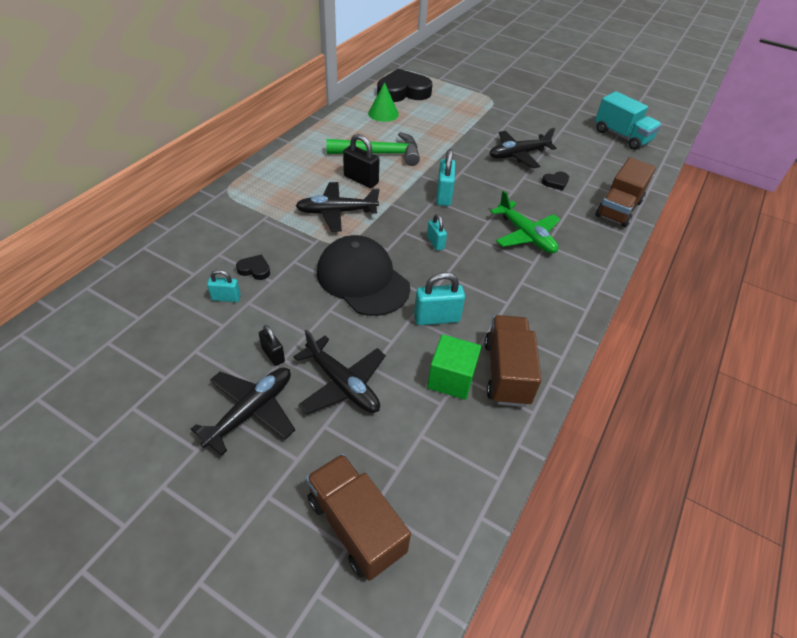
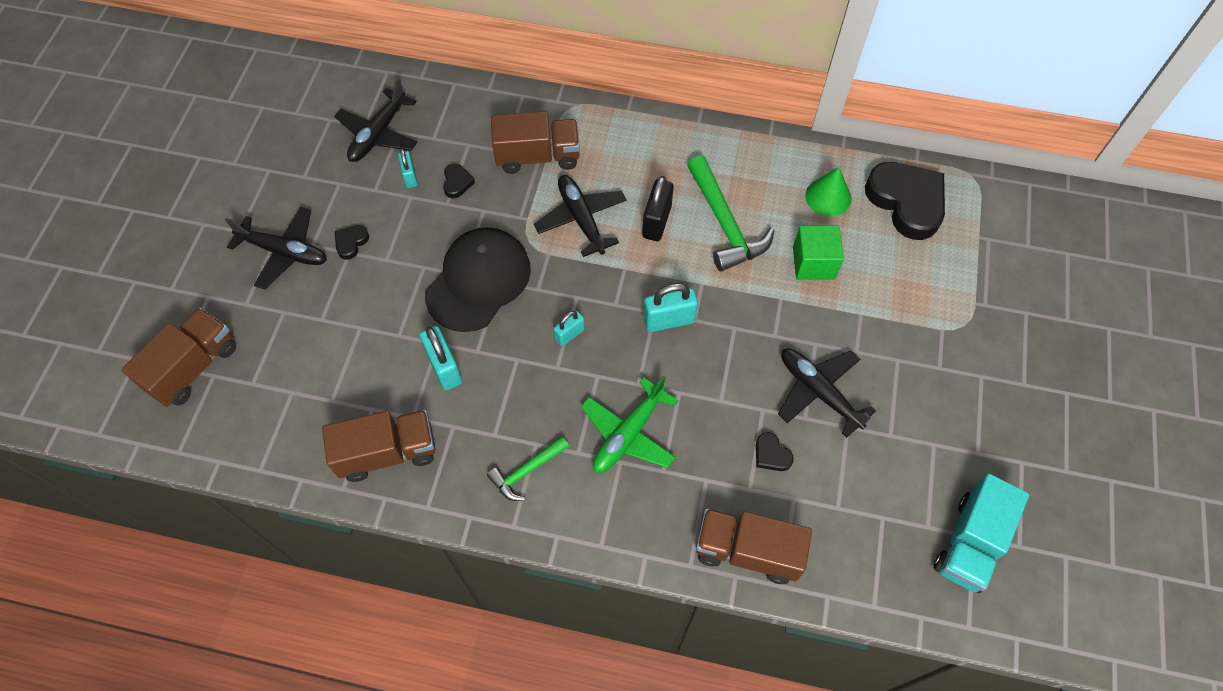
camera: 75 degrees right, 15 degrees up
(262, 219) = (538, 156): none -> brown truck
(273, 355) = (351, 243): black padlock -> black heart
(342, 384) = (332, 310): black plane -> black plane (378, 134)
(451, 378) = (365, 402): green cube -> green cube (813, 263)
(543, 292) = (526, 471): none -> green hammer

